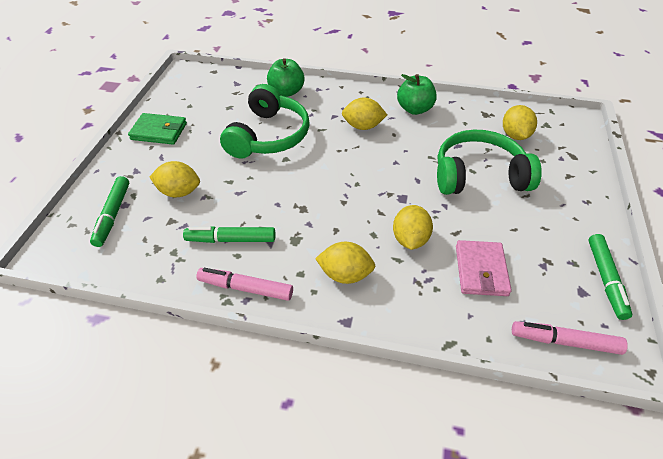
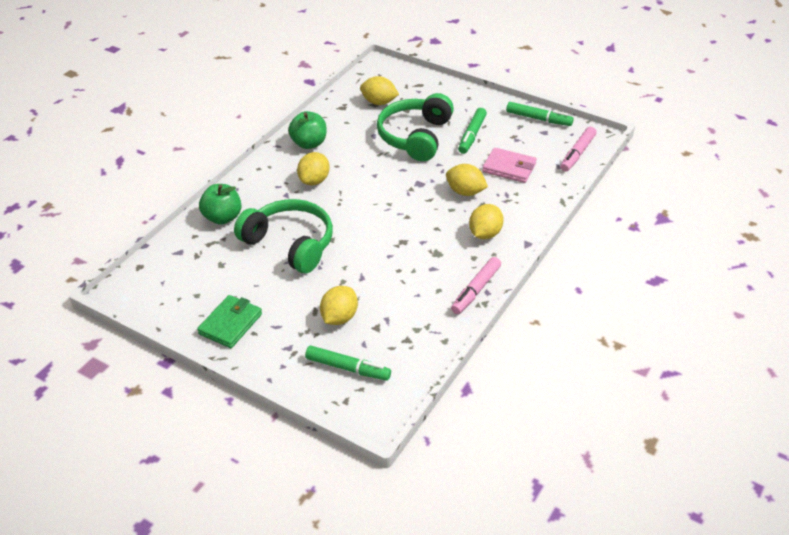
camera: 70 degrees left, 5 degrees down
(231, 239) = (419, 291): green marker -> green marker (472, 135)

